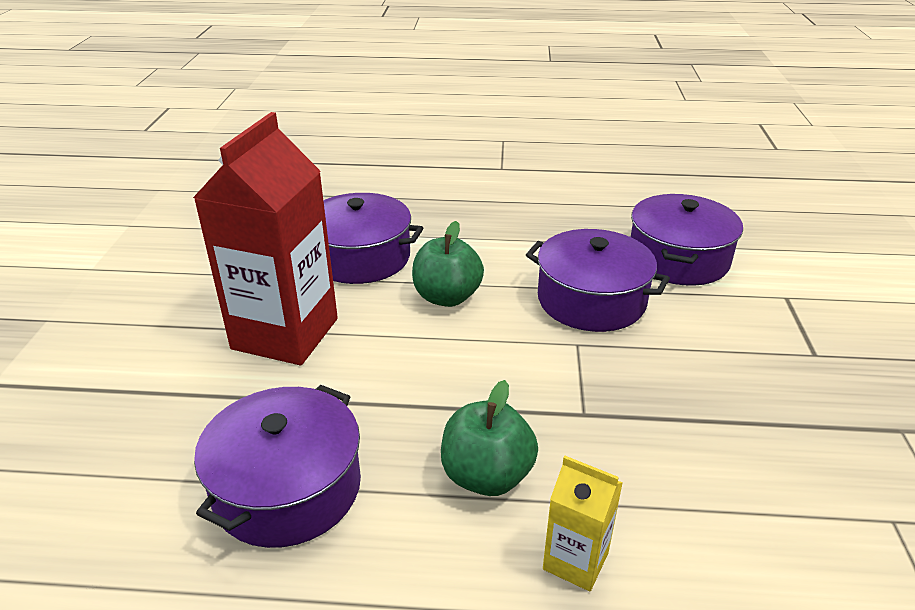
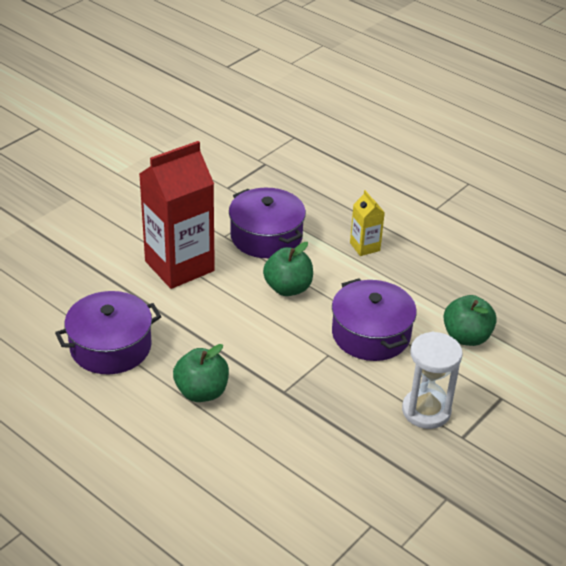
camera: 35 degrees right, 5 degrees up
(575, 561) = (199, 448): yellow carton -> yellow carton (365, 247)
(678, 259) = (466, 337): purple pot -> green apple
(747, 347) = (426, 411): none -> white hourglass

